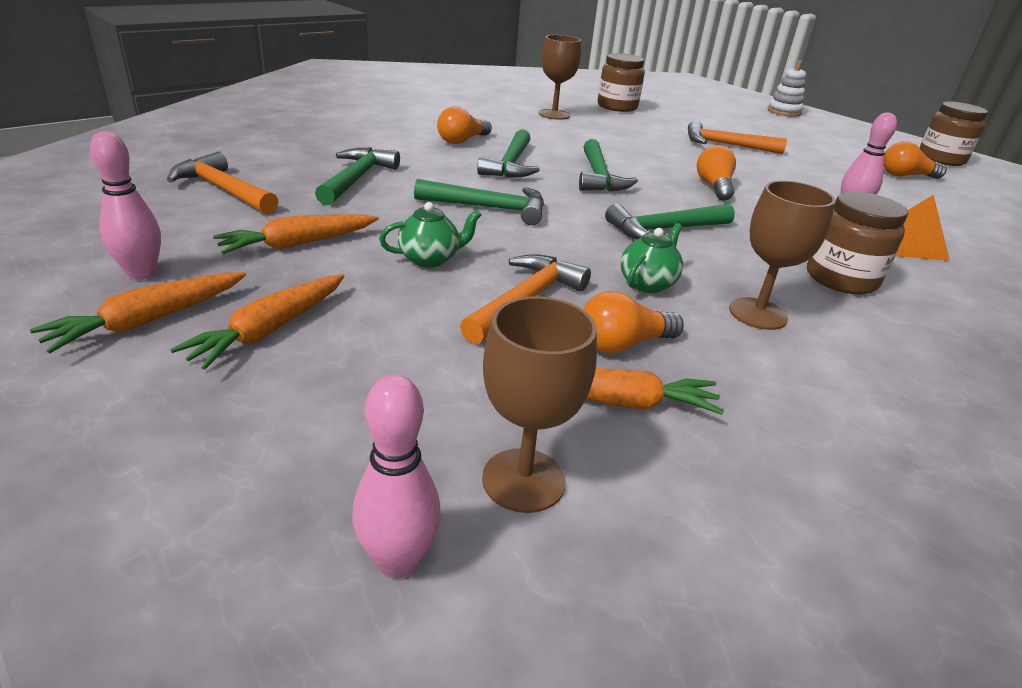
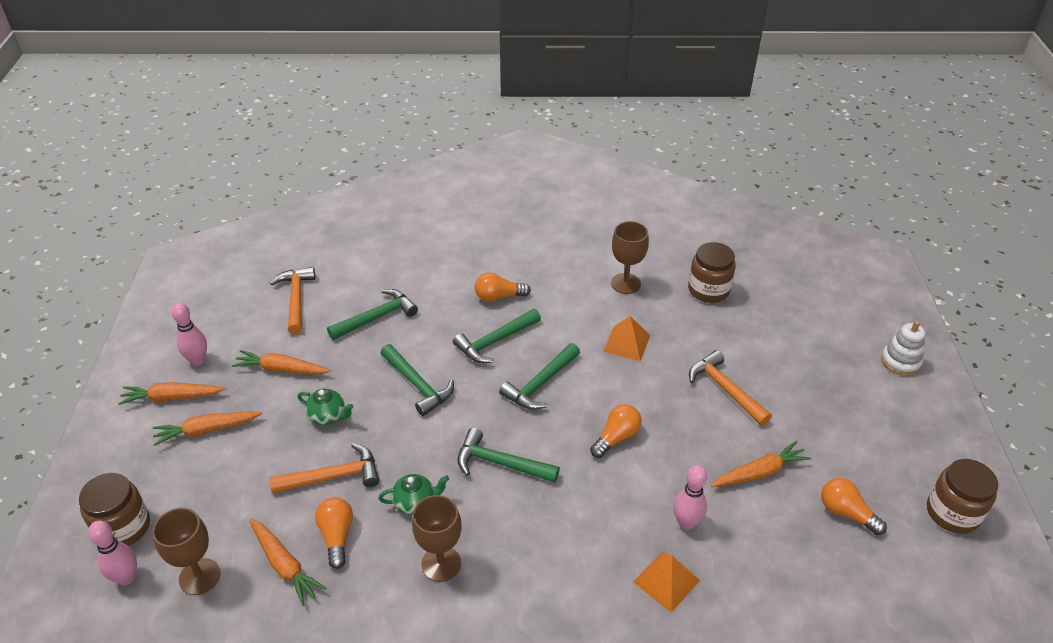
camera: 45 degrees right, 10 degrees up
(617, 141) = (626, 343): none -> orange pyramid
(622, 344) = (337, 536): orange light bulb -> orange light bulb turned 60 degrees clockwise
(829, 174) = (760, 472): none -> orange carrot
(841, 279) = (547, 574): brown jar -> brown jar (123, 527)

